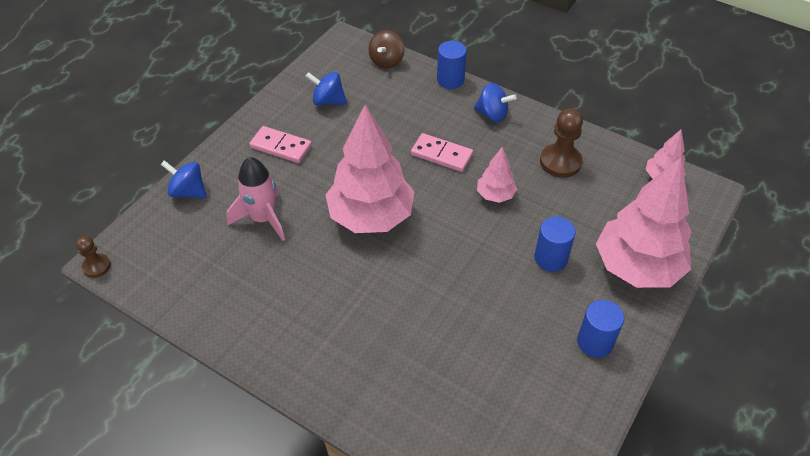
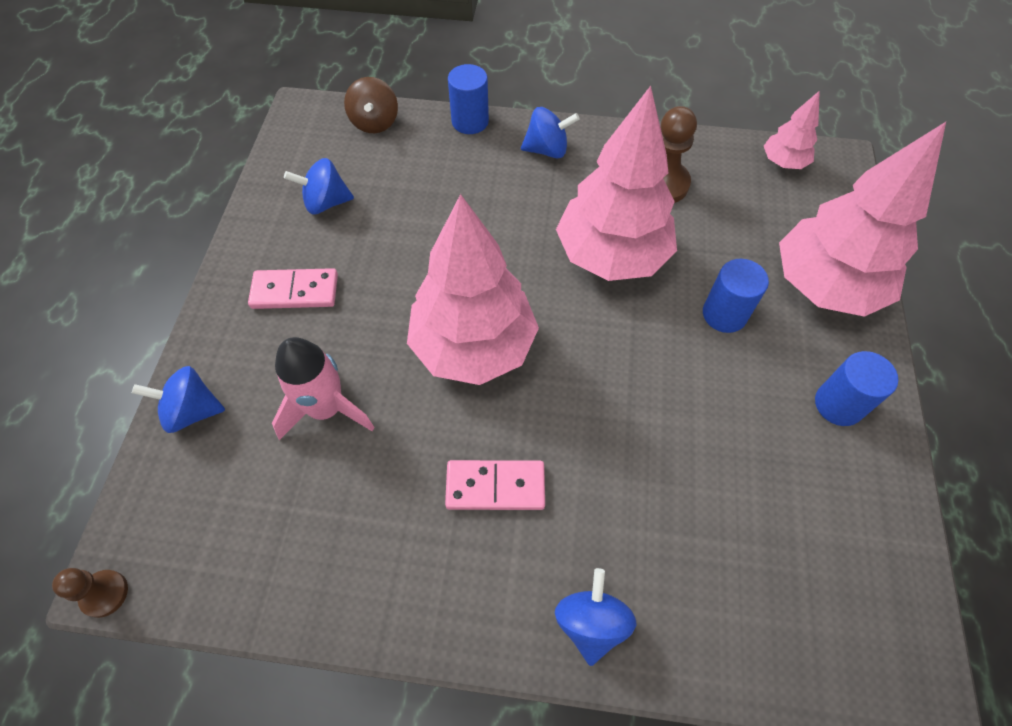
camera: 25 degrees left, 10 degrees up
(350, 393) = (591, 622): none -> blue spinning top
(441, 154) = (515, 225): pink domino -> pink domino (495, 486)
(495, 195) = (611, 255): pink tree -> pink tree, size x2.13

